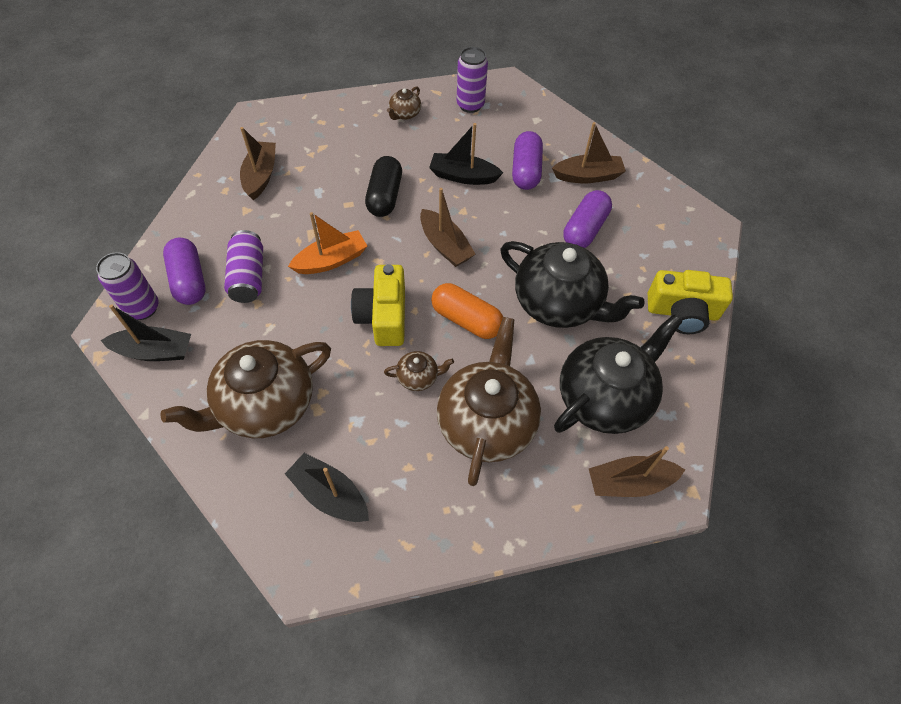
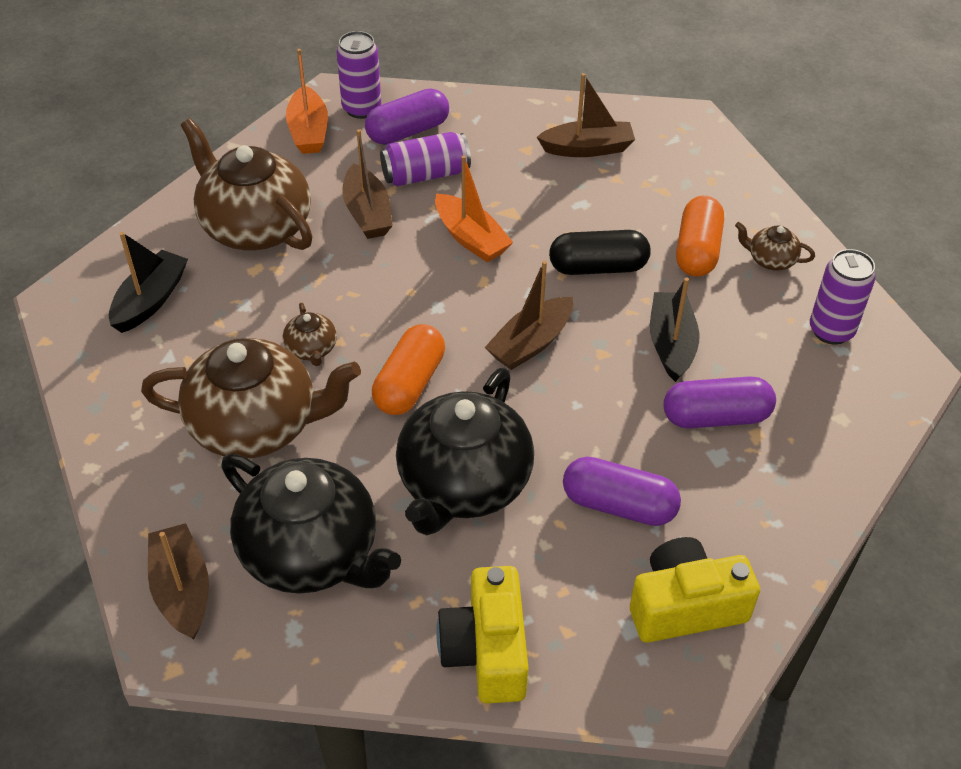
camera: 80 degrees right, 10 degrees down
(154, 351) = (308, 131): black boat -> orange boat
(383, 316) = (395, 301): yellow camera -> yellow camera (685, 606)
(385, 144) = (697, 250): none -> orange capsule
(588, 176) = (739, 501): brown boat -> brown boat (367, 213)

